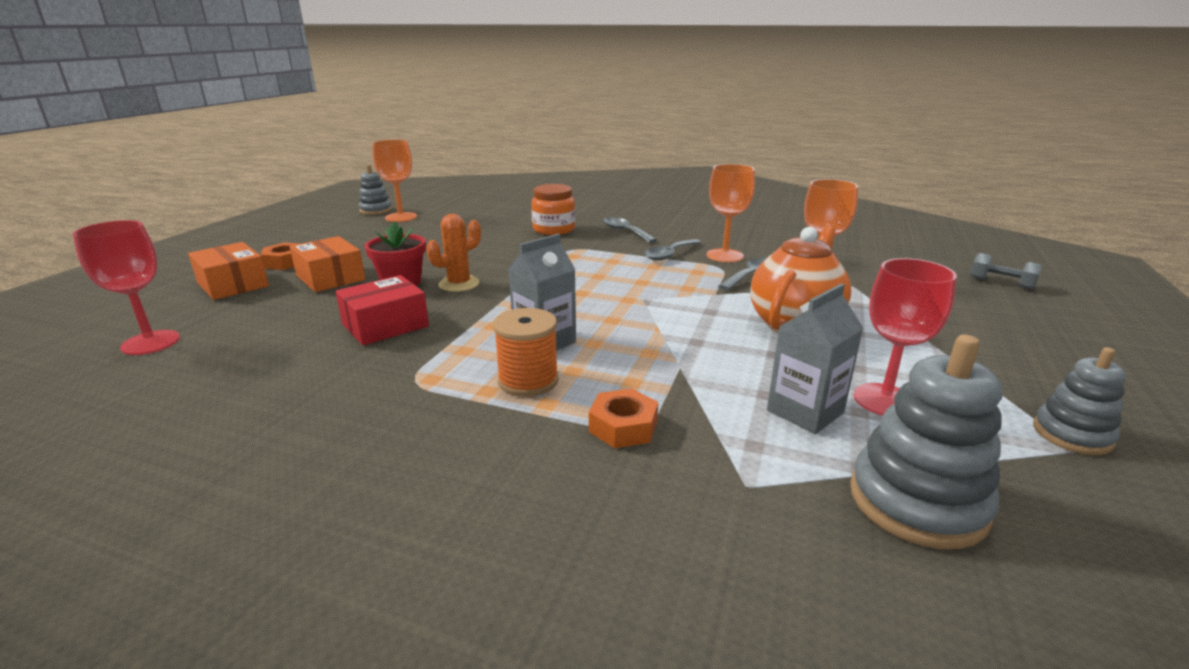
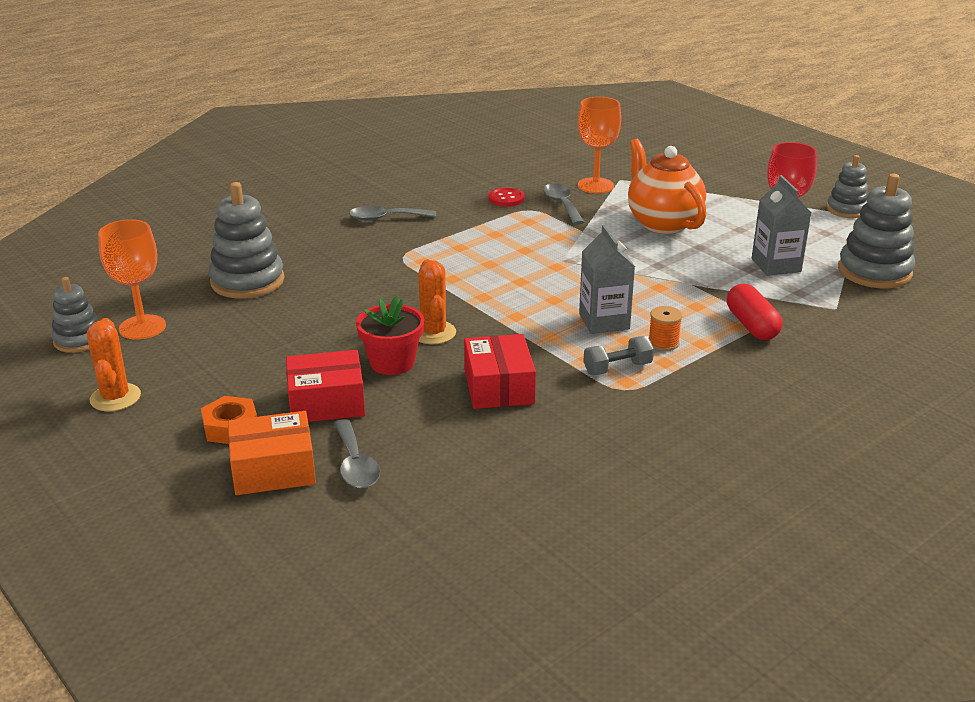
camera: 60 degrees left, 5 degrees up
(151, 342) = (410, 526): red goblet -> none
(312, 231) = (115, 398): none -> orange cactus
(330, 277) = (326, 402): orange box -> red box
(483, 223) = (247, 281): none -> grey stacking toy
(528, 380) = (663, 343): orange spool -> orange spool, size x0.61
(554, 229) = (329, 249): orange jar -> none
(623, 427) = (751, 325): orange nut -> red capsule
(669, 254) = (475, 219): grey spoon -> grey spoon (355, 464)
(724, 255) = (506, 198): orange goblet -> red button
(1001, 283) = (665, 135): grey dumbbell -> grey dumbbell (617, 368)

